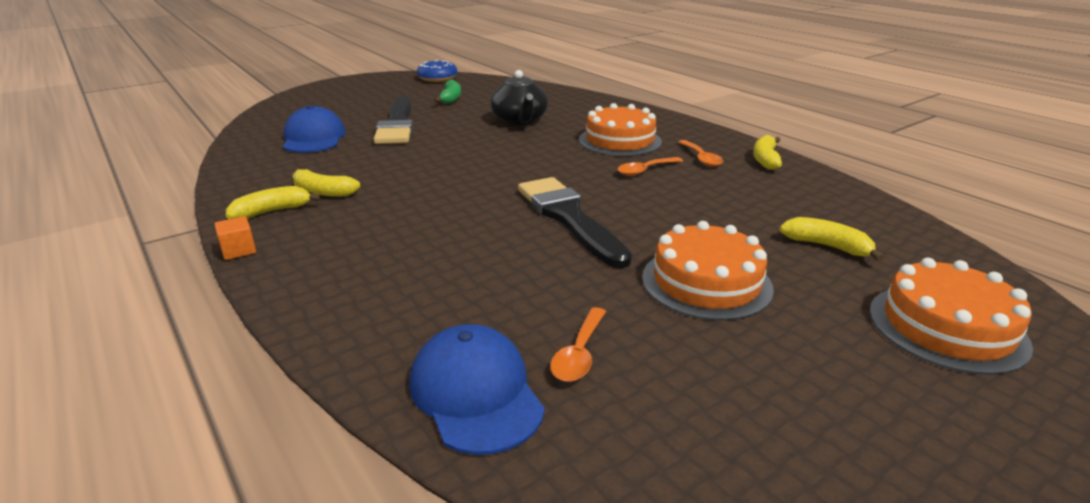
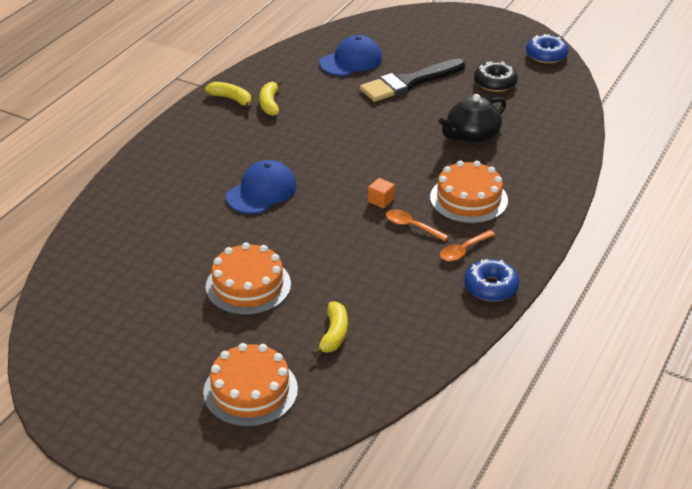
camera: 65 degrees right, 10 degrees up
(239, 250) = (182, 111): orange cube -> orange cube (381, 200)
(451, 98) = (495, 83): green banana -> black donut
(475, 393) = (104, 231): blue cap -> blue cap (261, 191)
(569, 218) = (300, 211): black brush -> none
(579, 354) = (149, 254): orange spoon -> none
(765, 159) = (491, 287): yellow banana -> blue donut

